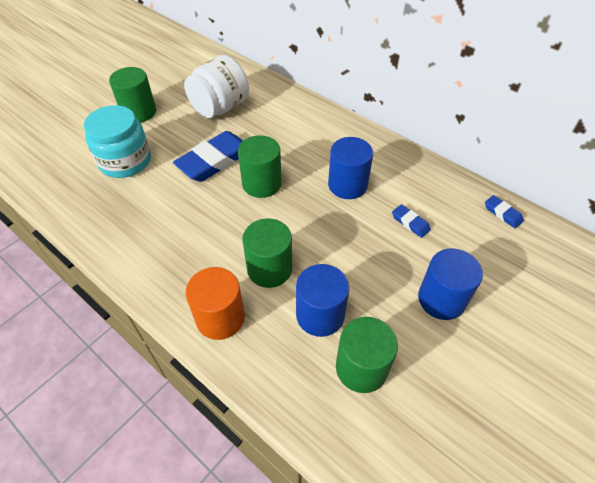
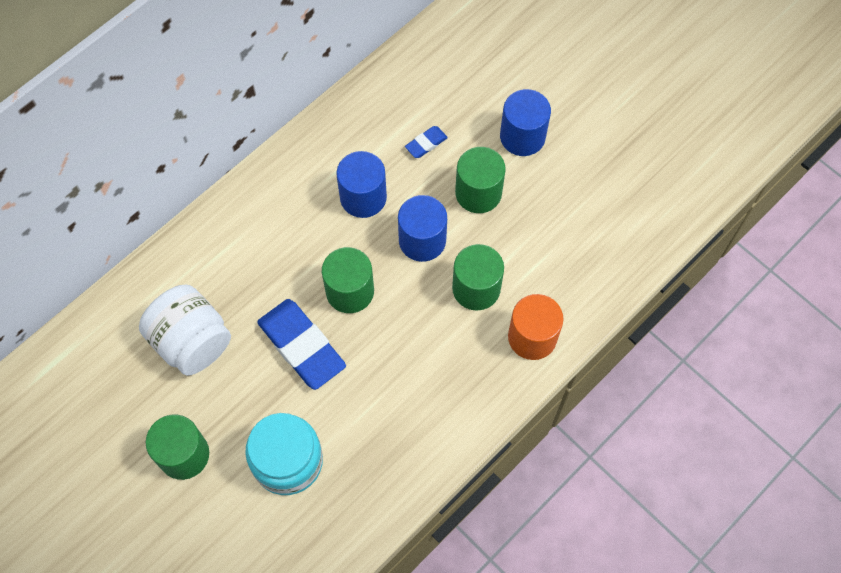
camera: 85 degrees left, 15 degrees up
(320, 315) = (533, 245): blue cylinder -> blue cylinder (422, 240)
(361, 368) = (589, 217): green cylinder -> green cylinder (478, 193)
(502, 213) = (421, 54): blue eraser -> none

